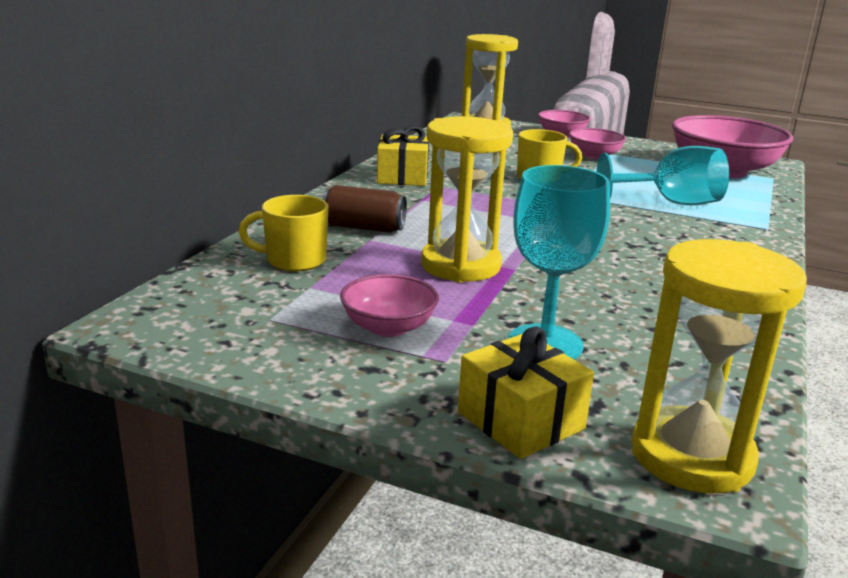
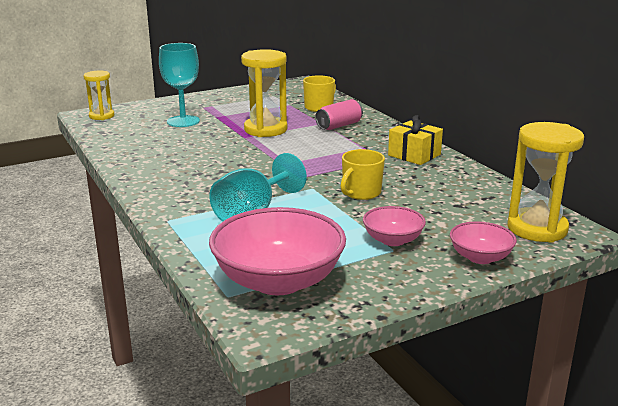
camera: 130 degrees right, 0 degrees up
(364, 228) = (339, 126): brown can -> pink can
(388, 327) = (238, 106): pink bowl -> none
(520, 420) = (157, 106): yellow gift -> none
(691, 456) = (101, 116): yellow hourglass -> yellow hourglass, size x0.60

